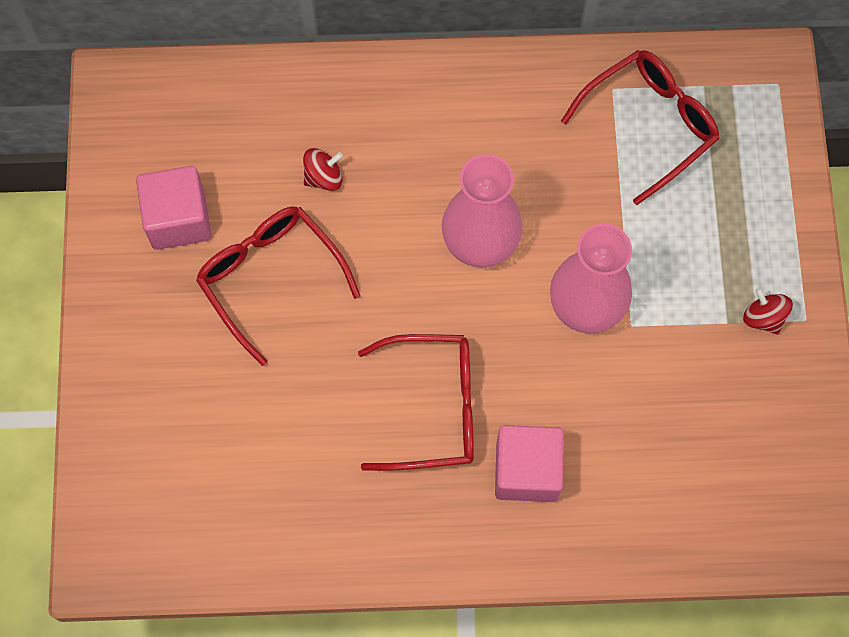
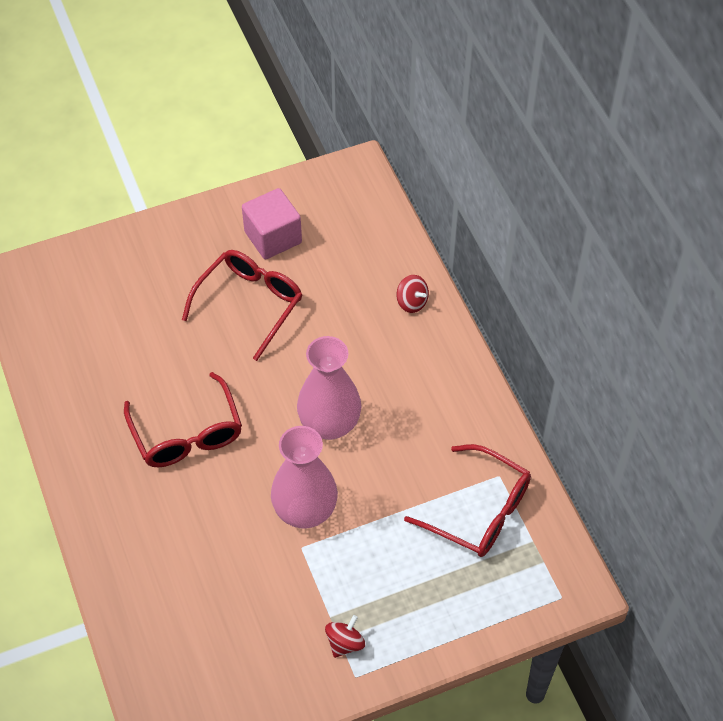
camera: 70 degrees right, 15 degrees down
(323, 177) = (340, 310): red spinning top -> red spinning top (412, 302)
(527, 470) = (158, 510): pink cube -> none

